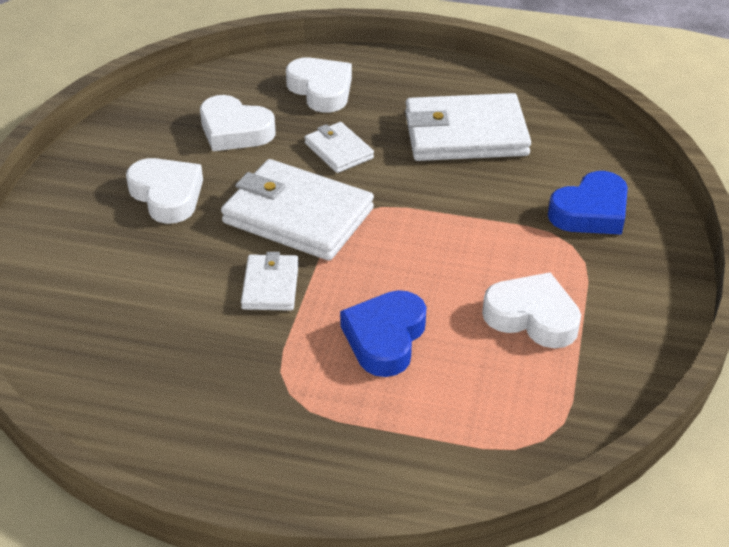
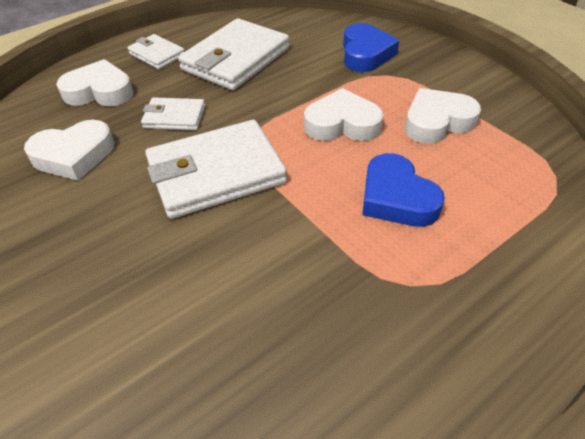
camera: 50 degrees left, 5 degrees up
(167, 195) = (90, 237): white heart -> white heart (342, 124)
(270, 286) = (276, 230): white wallet -> white wallet (157, 54)

